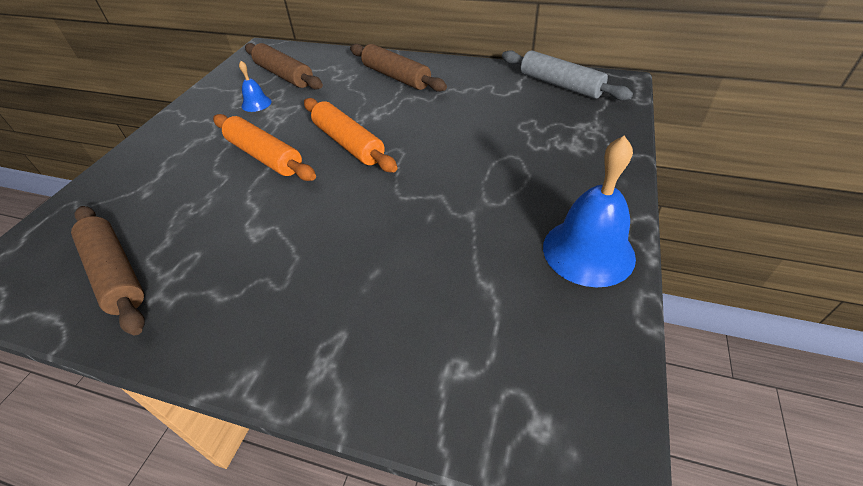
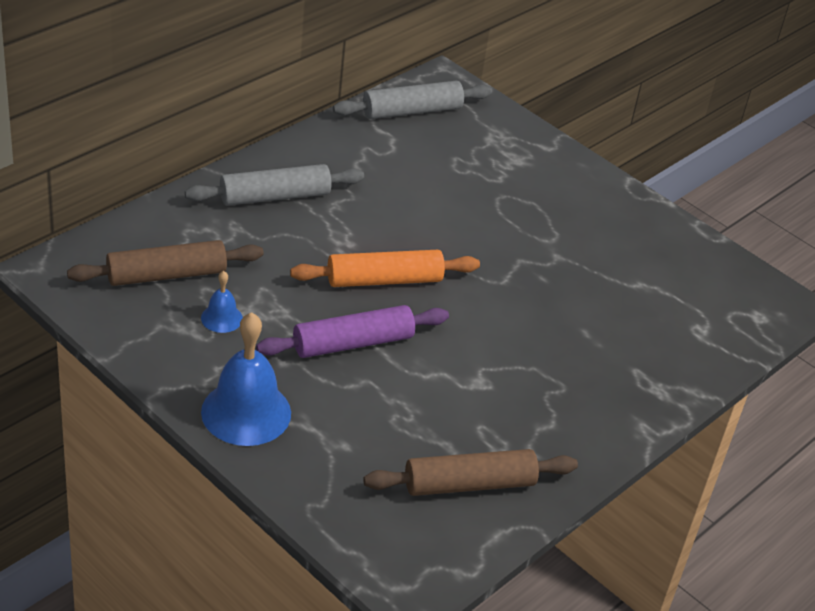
camera: 70 degrees left, 5 degrees down
(265, 156) = (353, 343): orange rolling pin -> purple rolling pin
(396, 77) = (275, 196): brown rolling pin -> grey rolling pin
(588, 251) = (642, 224): blue bell -> blue bell (246, 412)

